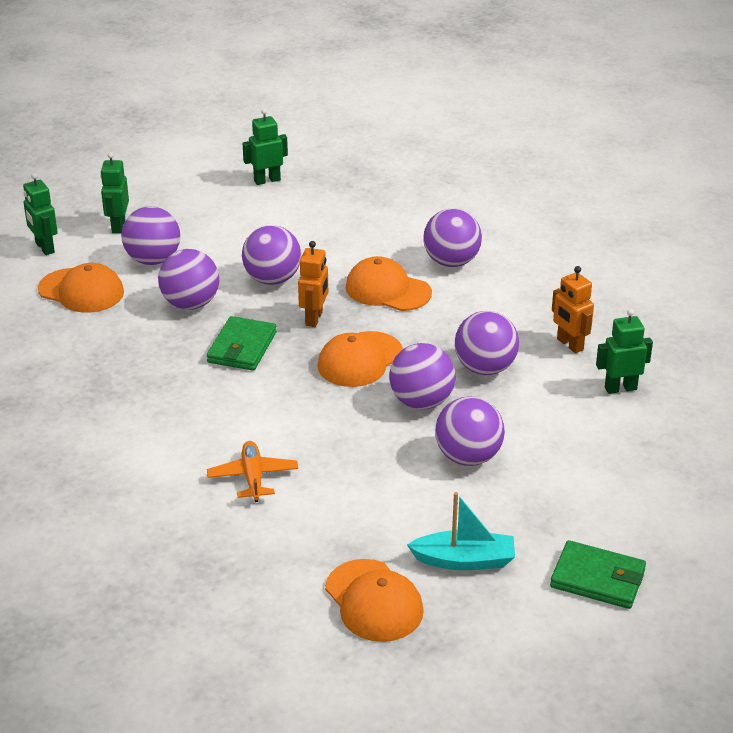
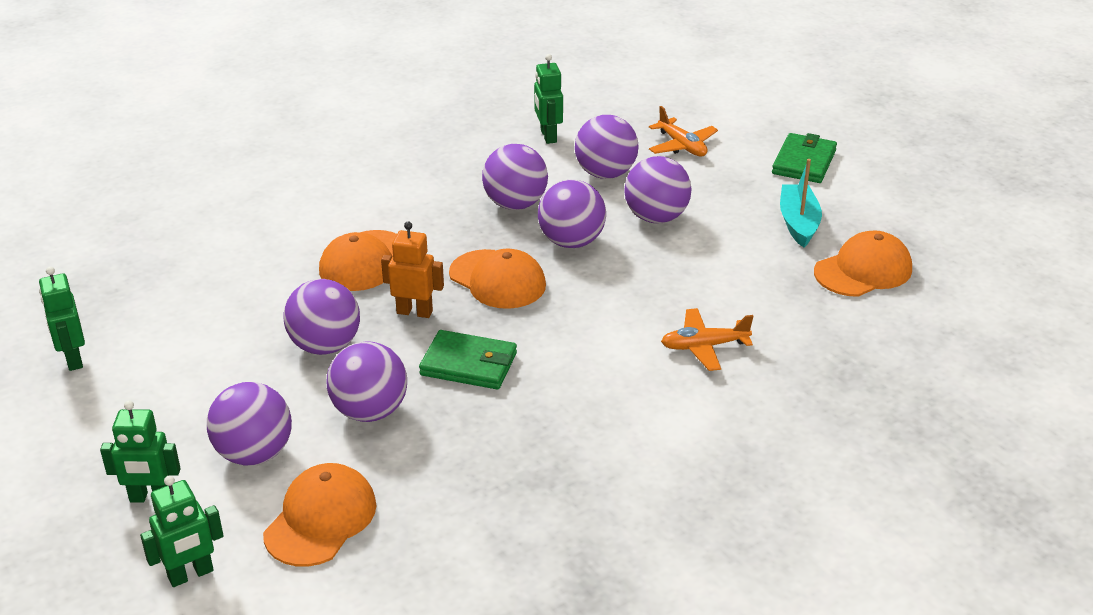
camera: 90 degrees left, 0 degrees up
(451, 262) = (315, 219): purple ball -> purple ball (605, 174)
(569, 344) = (478, 157): orange robot -> none
(617, 483) = (682, 146): none -> orange plane

